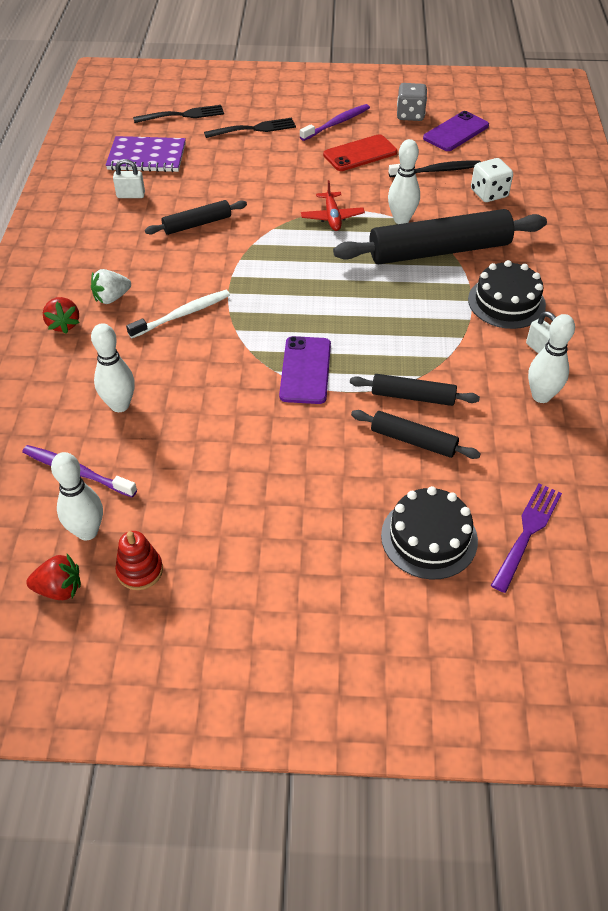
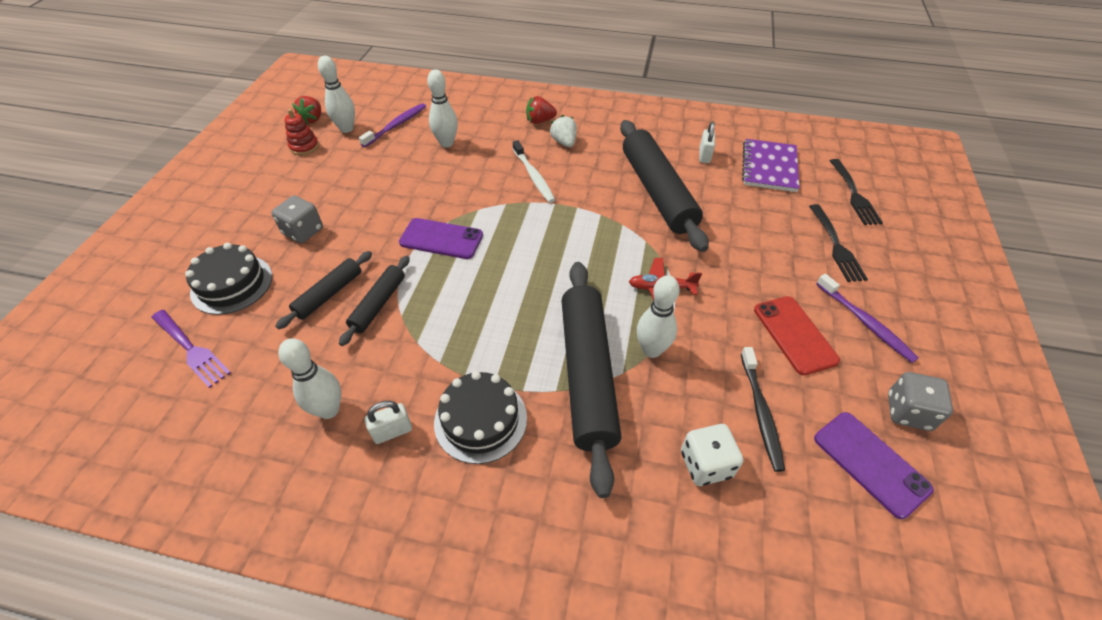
camera: 100 degrees right, 0 degrees up
(197, 224) = (657, 192): black rolling pin -> black rolling pin, size x1.98
(324, 501) = (303, 231): none -> grey dice

